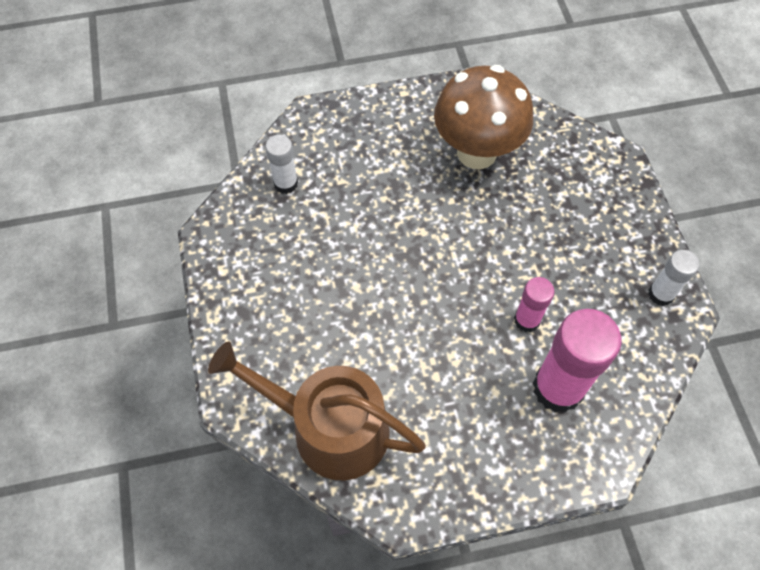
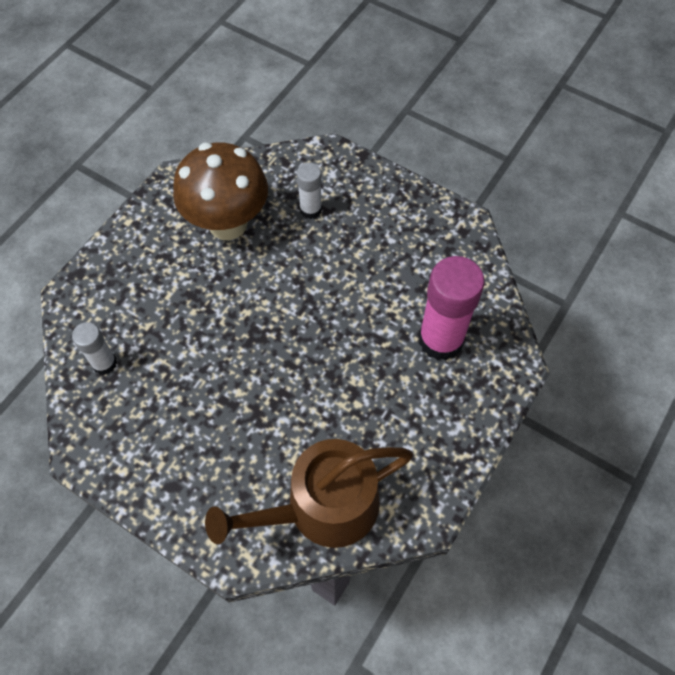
camera: 45 degrees left, 0 degrees up
(527, 320) = (378, 312): pink glue stick -> none
(661, 294) = (442, 223): white glue stick -> white glue stick (310, 209)

